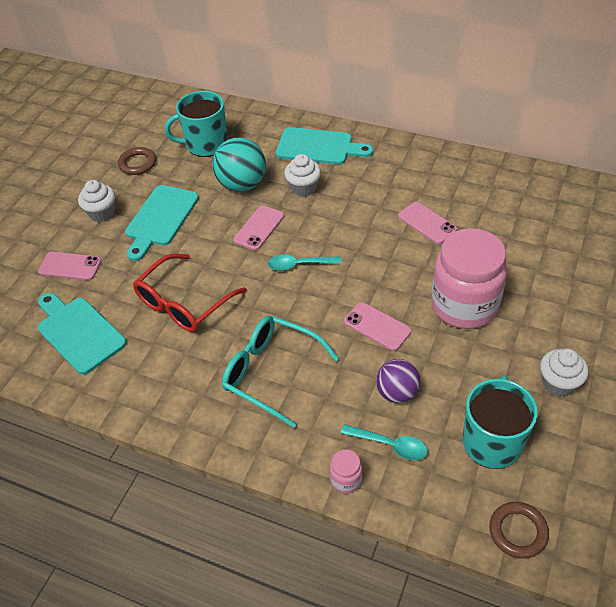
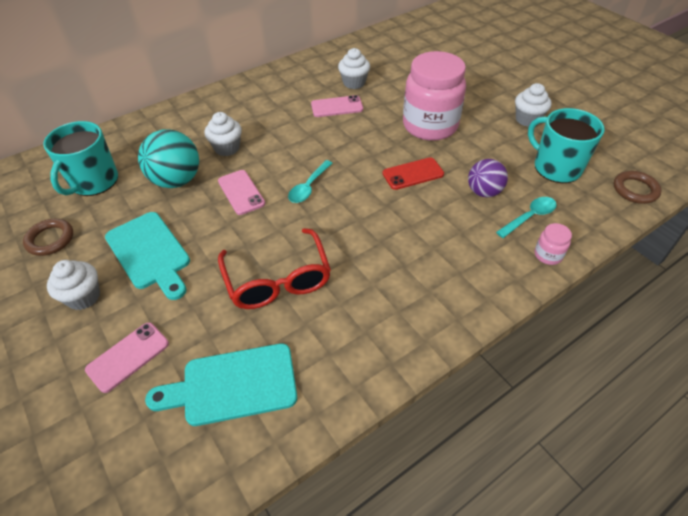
camera: 60 degrees left, 0 degrees up
(272, 373) = (411, 253): turquoise glasses -> none
(318, 147) = (192, 121): turquoise cutting board -> none
(377, 326) = (413, 174): pink phone -> red phone
(478, 214) = (354, 83): none -> white cupcake

